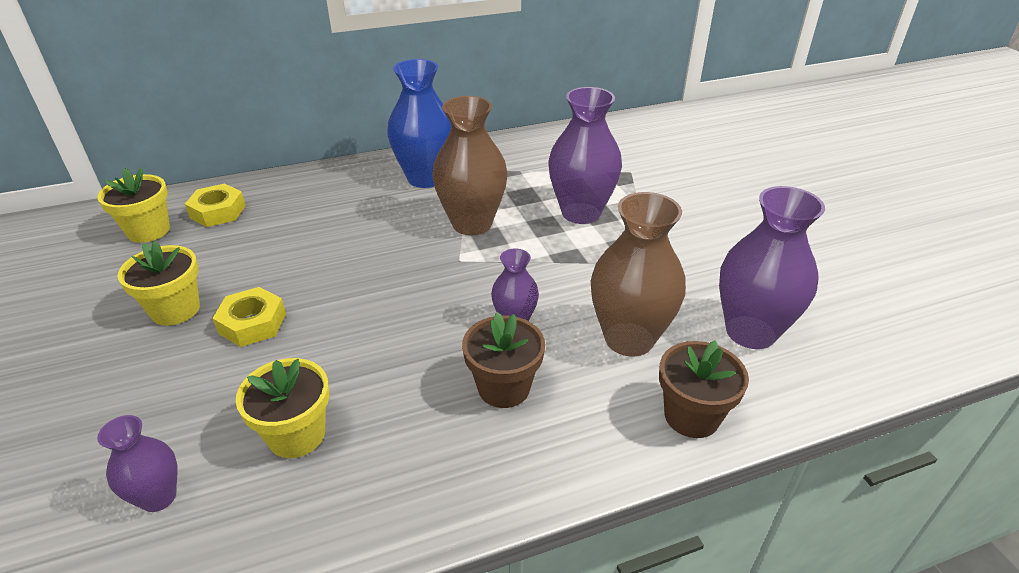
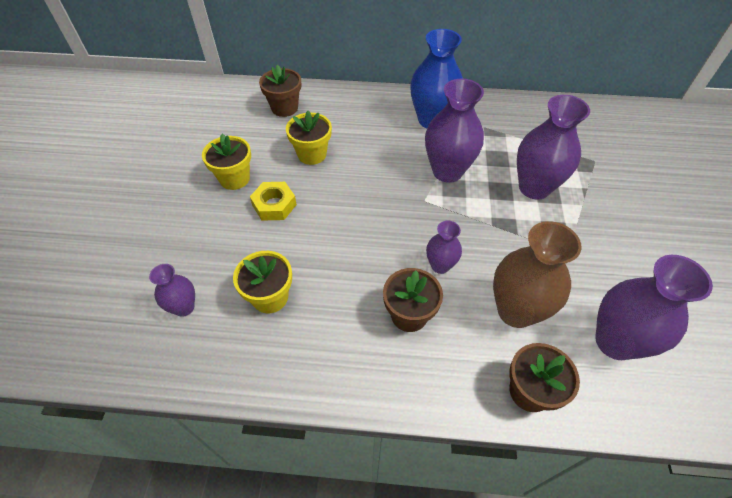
camera: 25 degrees right, 15 degrees up
(148, 231) = (239, 111): yellow flower pot -> yellow flower pot (312, 154)
(218, 211) = (284, 108): yellow nut -> brown flower pot
(472, 224) = (447, 171): brown vase -> purple vase

